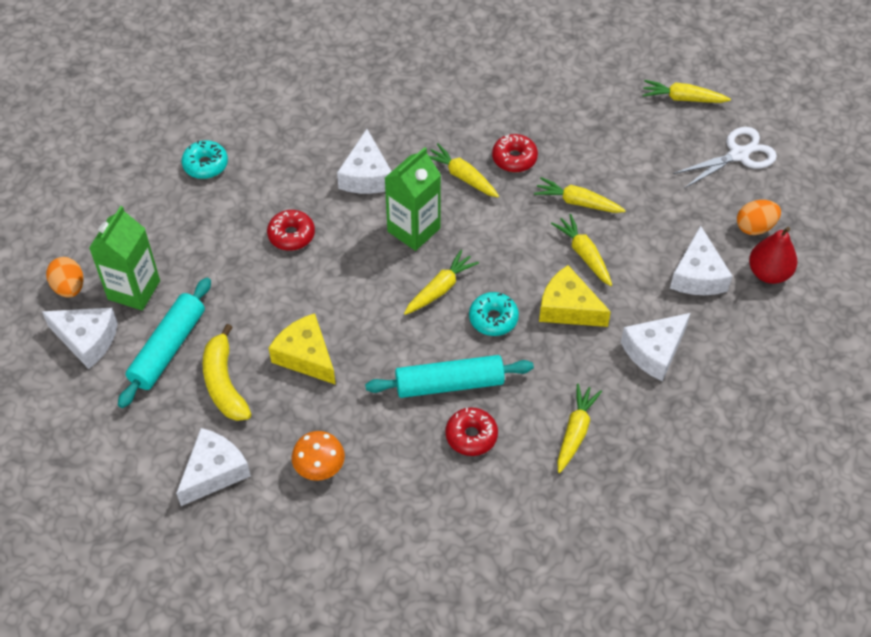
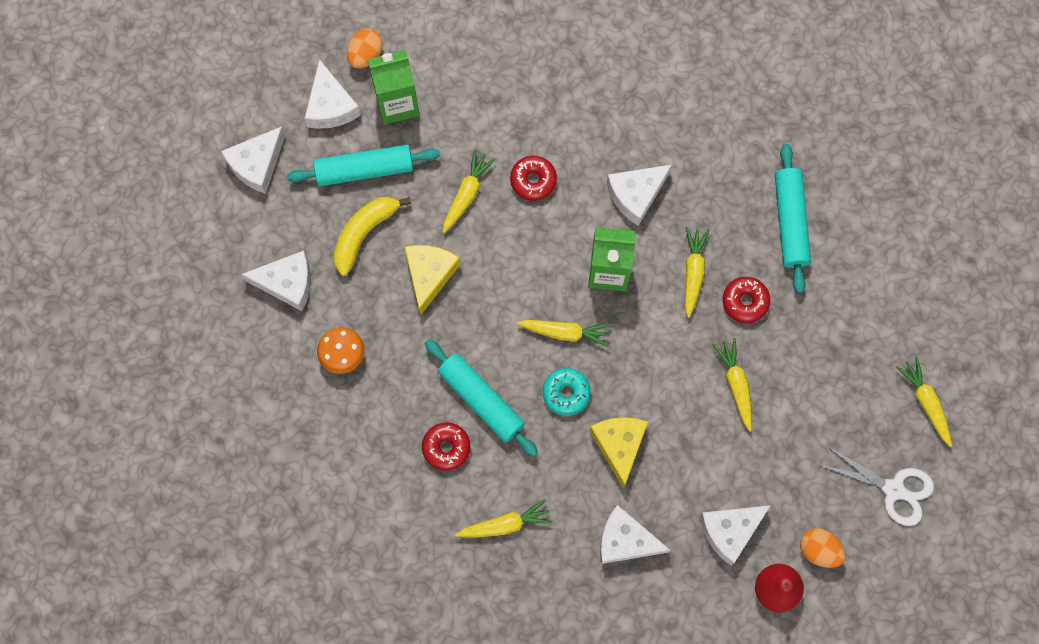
camera: 55 degrees right, 20 degrees up
(83, 429) = (257, 164): none -> white cheese
(205, 165) = (553, 62): turquoise donut -> none
(474, 96) = (790, 221): none -> turquoise rolling pin
(584, 254) = (683, 424): yellow carrot -> yellow carrot (466, 194)

